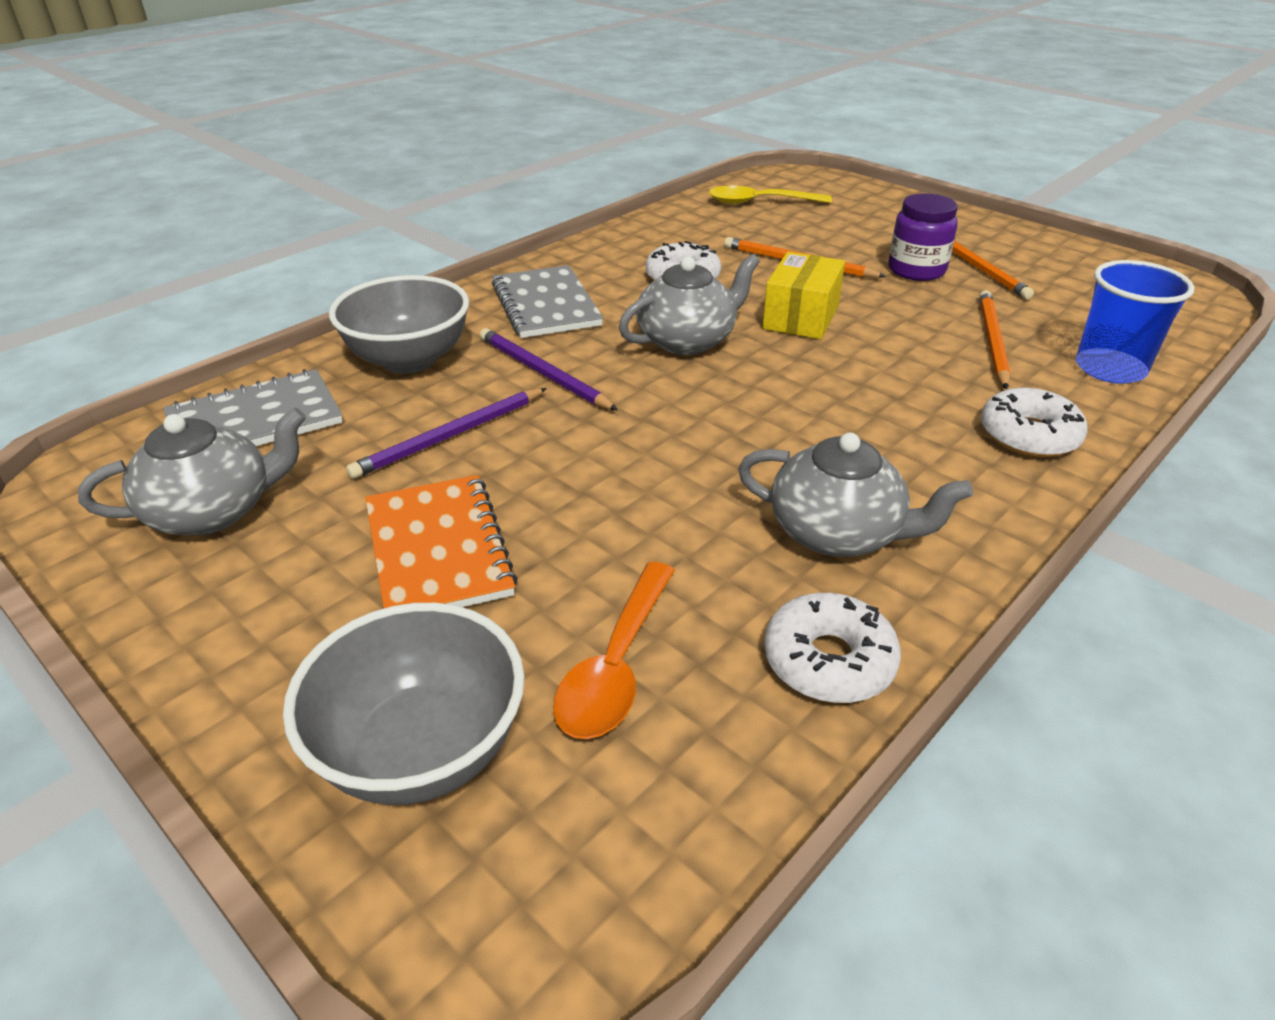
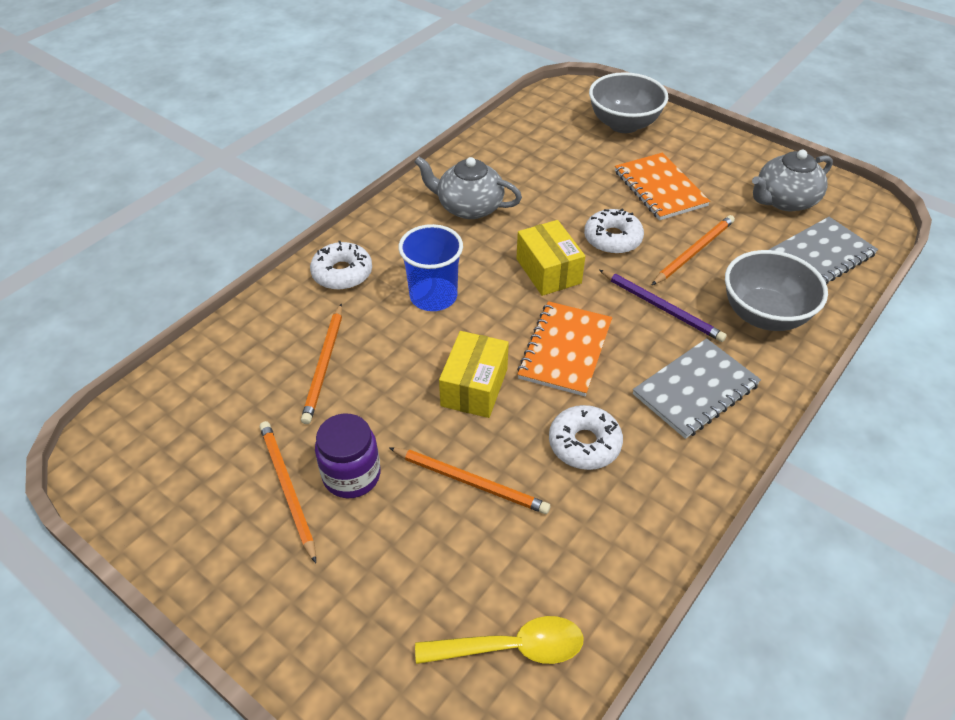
camera: 175 degrees right, 10 degrees up
(450, 436) = (694, 252): purple pencil -> orange pencil
(546, 305) = (695, 390): grey notebook -> grey notebook turned 75 degrees clockwise
(616, 665) = (563, 150): orange spoon -> none
(687, 340) = (565, 350): grey teapot -> orange notebook
(695, 422) = (548, 271): none -> yellow box
(828, 661) = (479, 156): white donut -> white donut (612, 239)
(1110, 369) = (251, 338): blue cup -> blue cup (433, 296)

